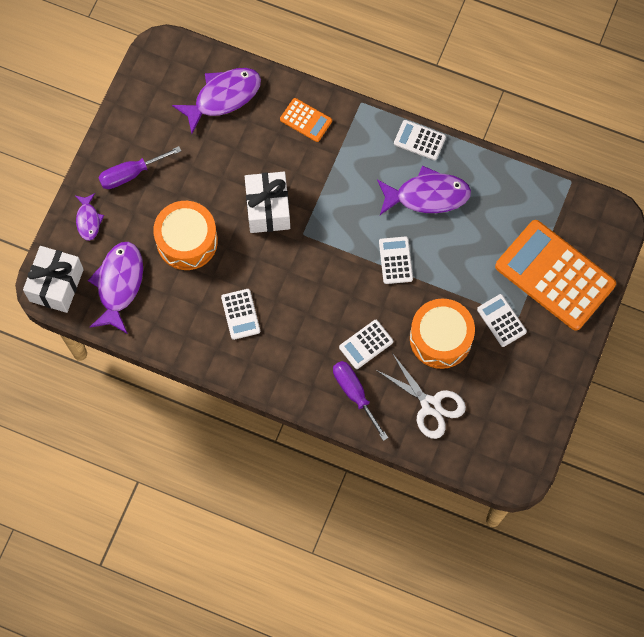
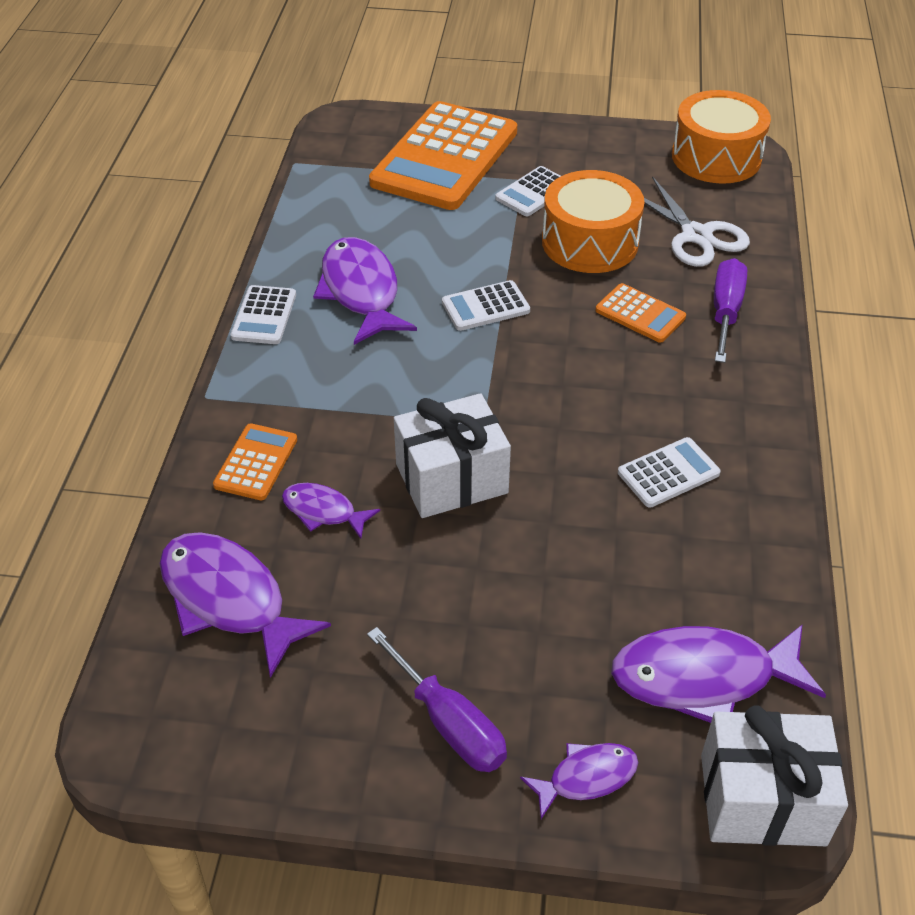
camera: 105 degrees left, 25 degrees down
(187, 241) = (562, 585): orange drum -> orange drum (716, 157)
(264, 145) = (323, 511): none -> purple fish
(354, 394) = (725, 312): purple screwdriver -> purple screwdriver turned 150 degrees clockwise
(366, 344) = (640, 314): white calculator -> orange calculator
(430, 405) = (696, 235): white scissors -> white scissors turned 120 degrees clockwise

